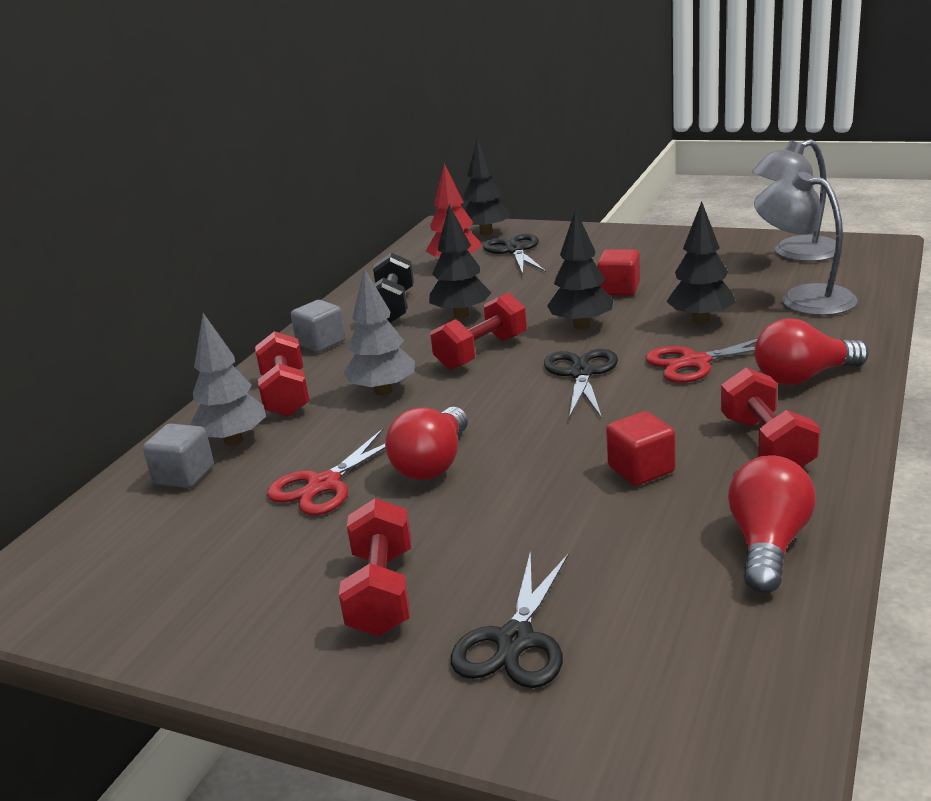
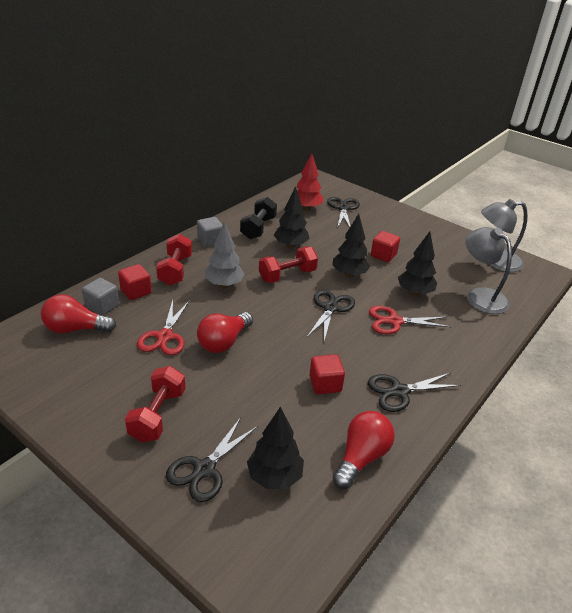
camera: 10 degrees right, 10 degrees up
(233, 440) = (136, 291): grey tree -> red cube
(324, 484) = (165, 336): red scissors -> red scissors turned 45 degrees counterclockwise
(486, 233) = (335, 190): black tree -> black tree (274, 476)
(767, 445) = (399, 391): red dumbbell -> black scissors
(803, 377) = (446, 352): red light bulb -> red light bulb (75, 329)

